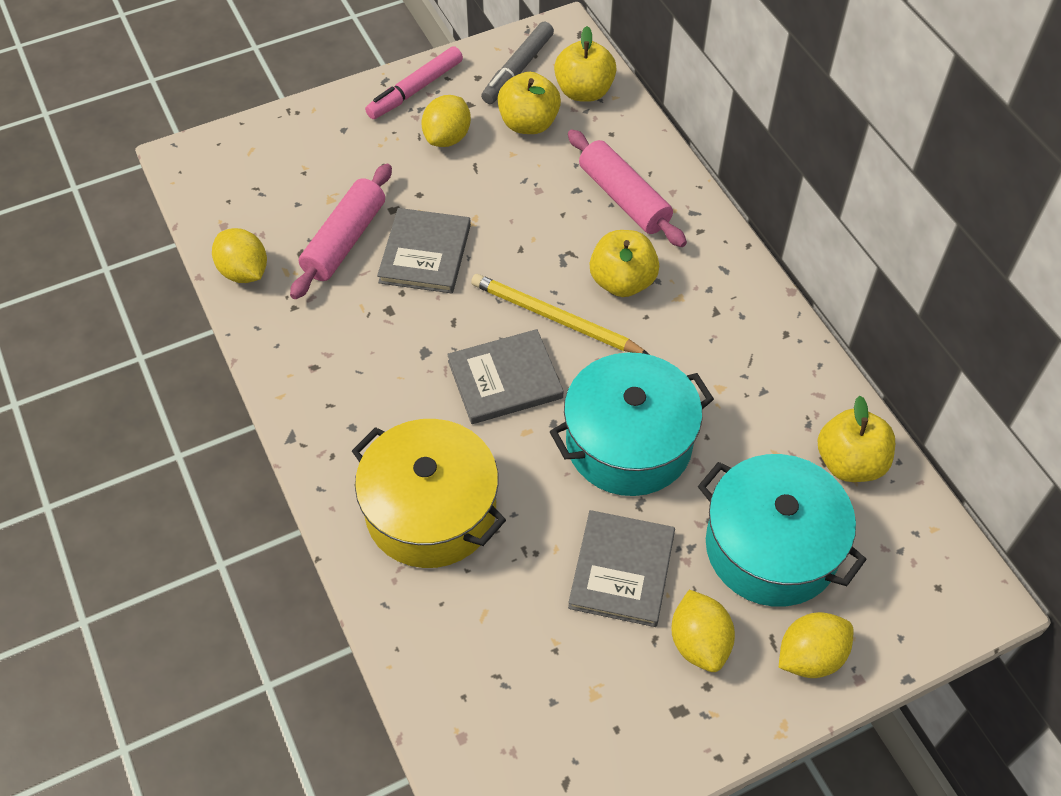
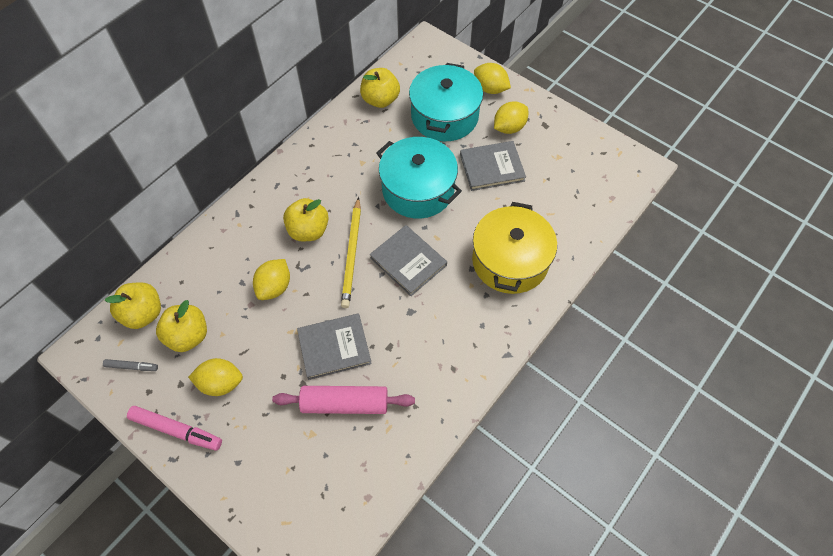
camera: 115 degrees left, 5 degrees up
(244, 272) = (402, 456): yellow lemon -> yellow lemon (274, 287)
(518, 69) = (132, 367): grey marker -> grey marker, size x0.57
(624, 198) = (239, 253): pink rolling pin -> none

